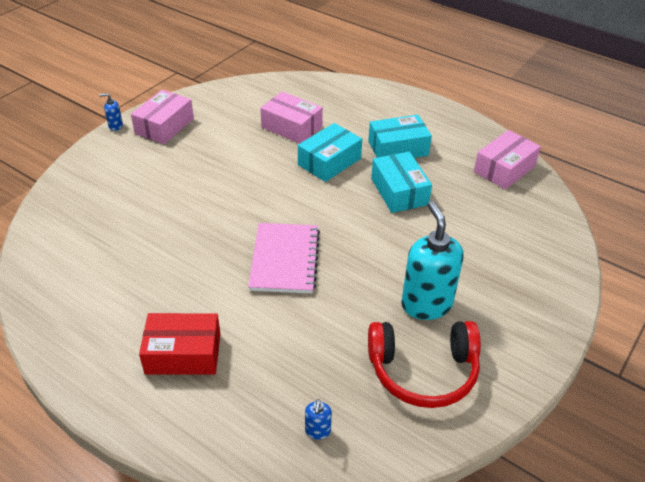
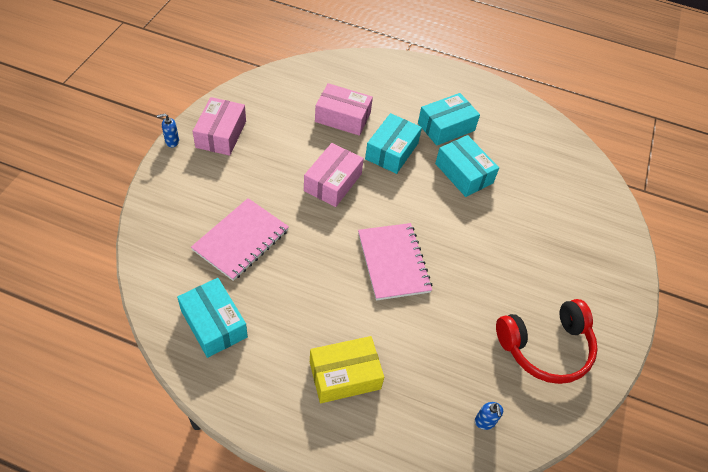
camera: 20 degrees left, 10 degrees up
(75, 282) = (214, 324): none -> turquoise box
(138, 215) = (241, 240): none -> pink notebook
(183, 354) = (345, 375): red box -> yellow box
(426, 304) = (526, 283): turquoise soap dispenser -> none
(504, 169) = (542, 135): pink box -> pink box (333, 182)

